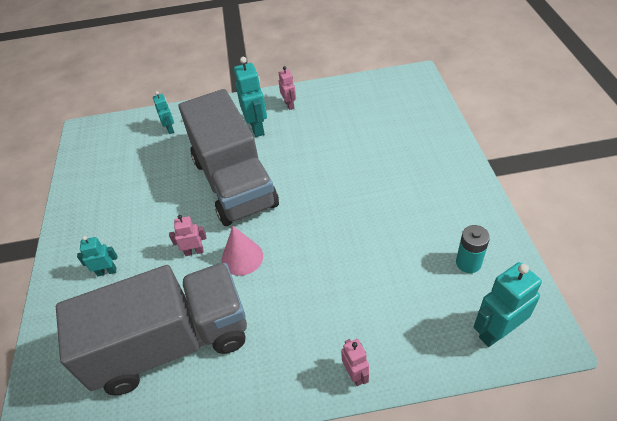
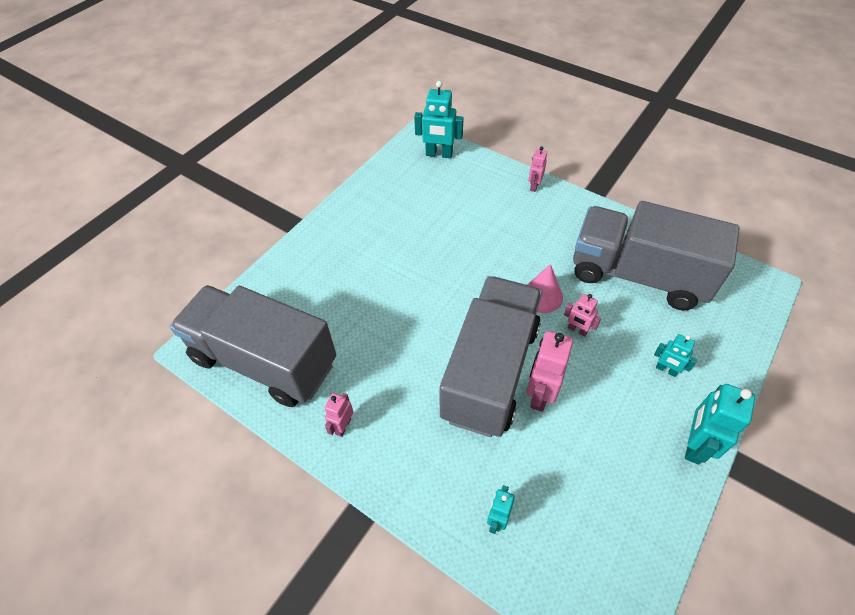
camera: 140 degrees left, 5 degrees up
(190, 193) = (540, 394): none -> pink robot
(257, 128) = (406, 423): turquoise robot -> turquoise robot (694, 445)
(371, 96) = (264, 361): none -> grey truck
(468, 263) = (404, 187): turquoise battery -> none

